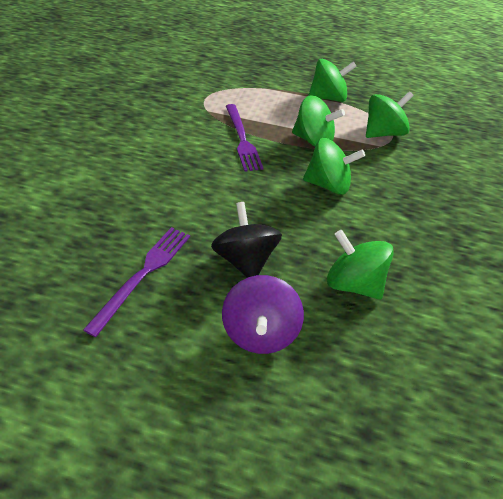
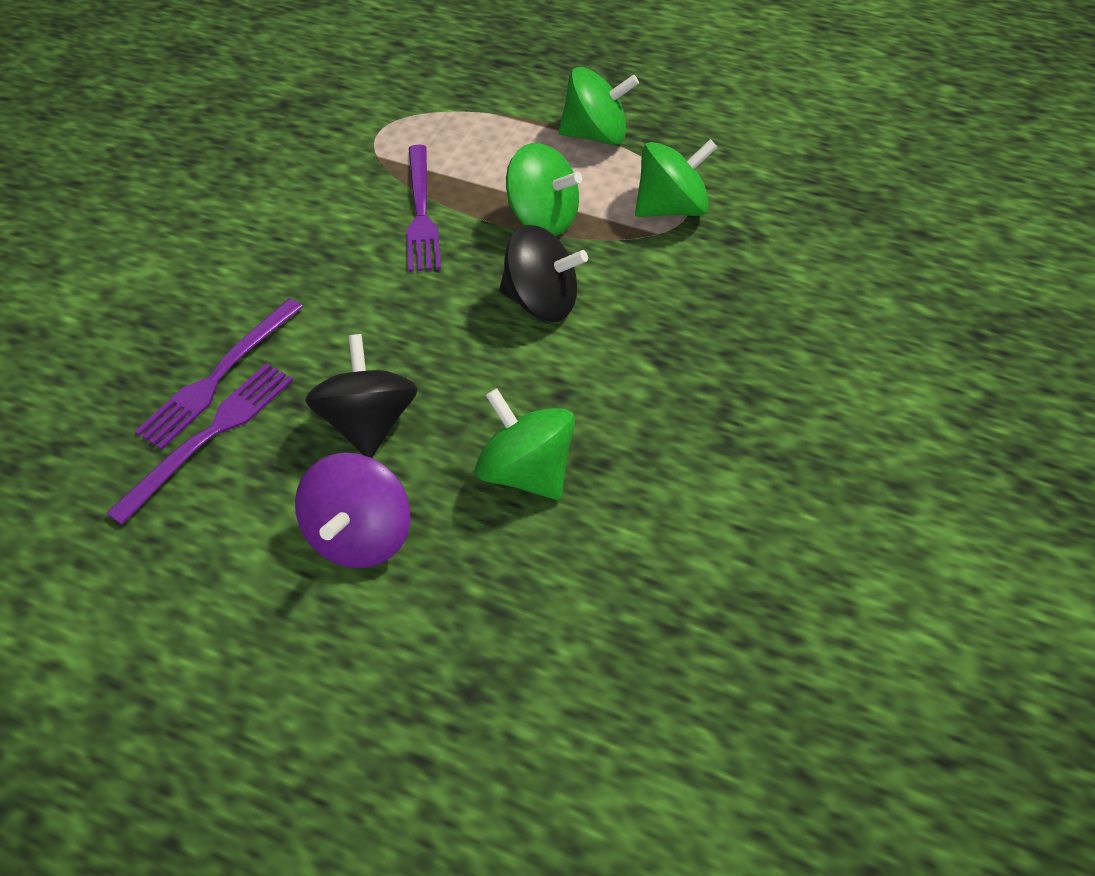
camera: 10 degrees right, 5 degrees up
(141, 236) = (219, 376): none -> purple fork
(328, 184) = (541, 302): green spinning top -> black spinning top

